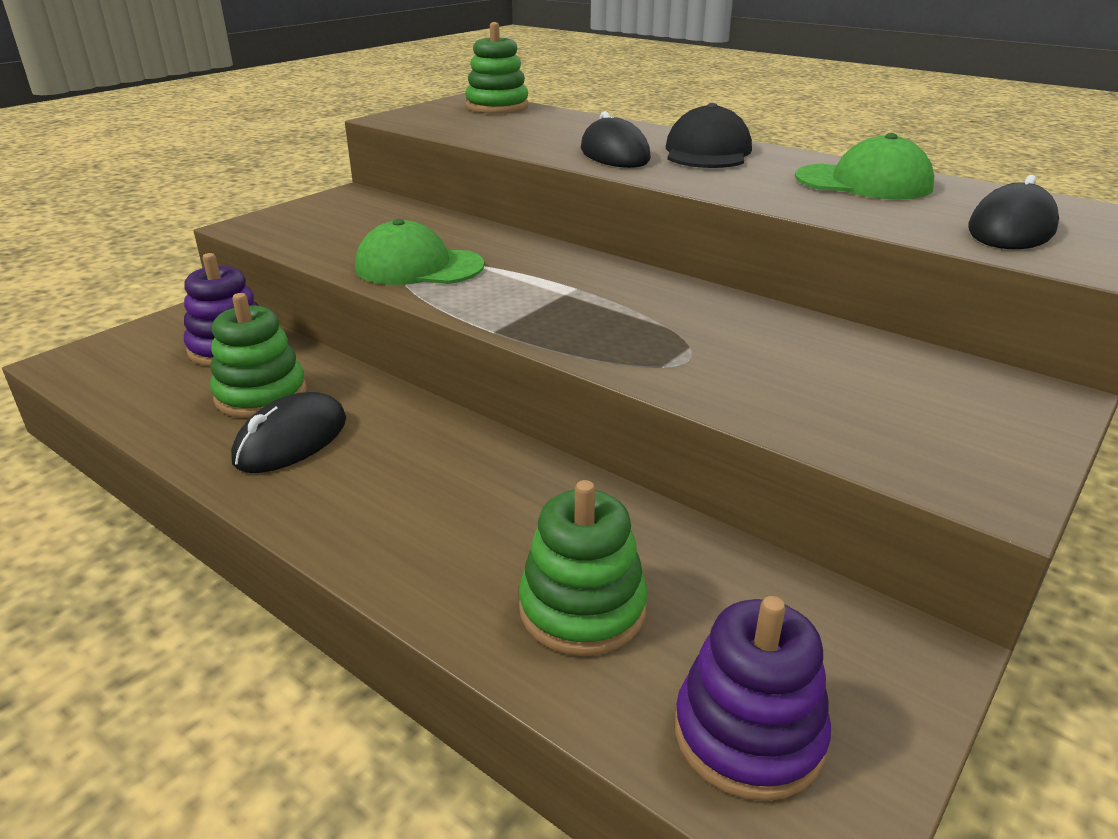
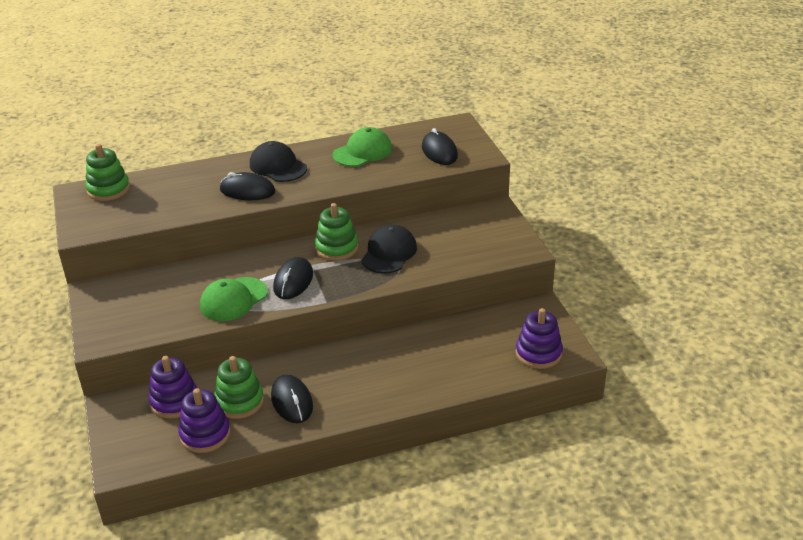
camera: 55 degrees left, 5 degrees up
(164, 397) = (205, 434): none -> purple stacking toy
(515, 290) = (293, 281): none -> black mouse
(582, 608) = (466, 362): green stacking toy -> green stacking toy (336, 248)
(707, 337) = (389, 253): none -> black cap

